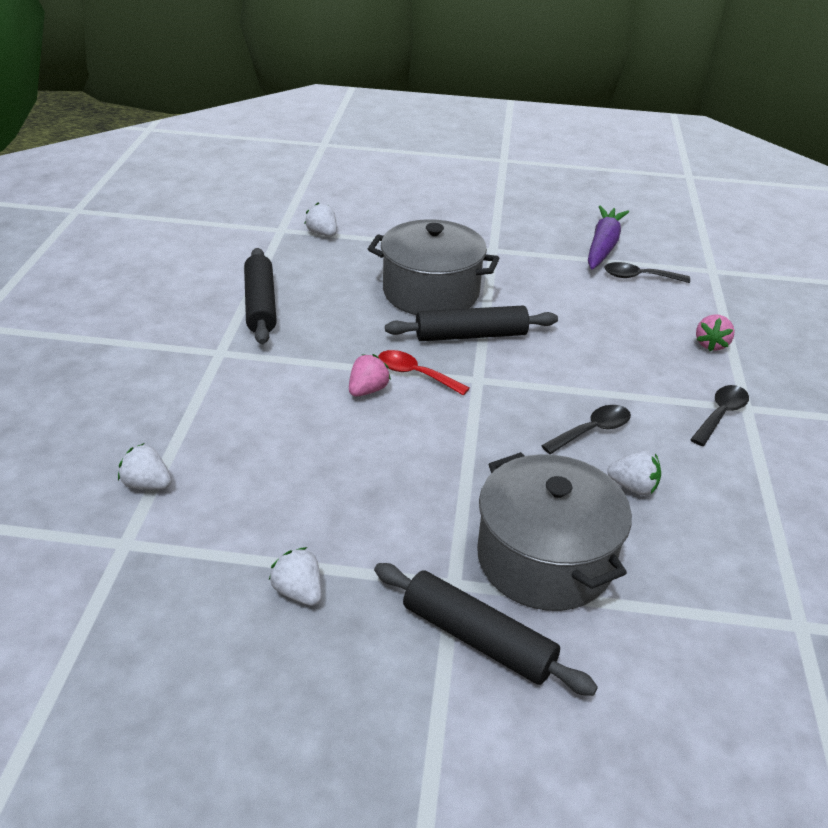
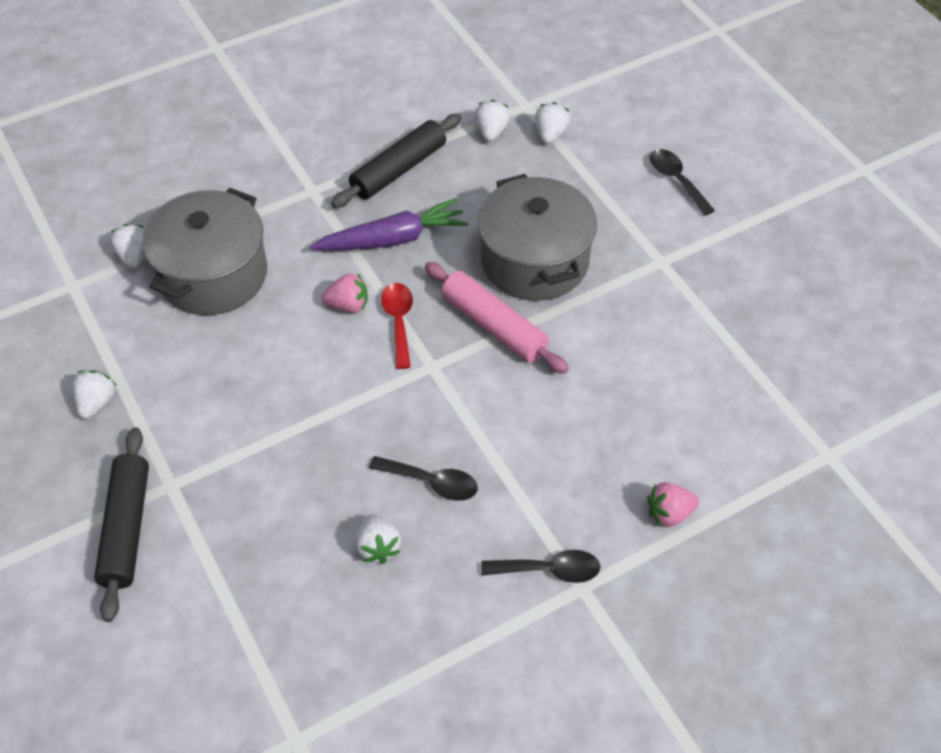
camera: 55 degrees right, 15 degrees up
(284, 252) = (491, 132): none -> white strawberry
(471, 335) = (494, 325): black rolling pin -> pink rolling pin
(545, 559) = (240, 528): grey pot -> grey pot (213, 274)
(603, 246) = (771, 340): purple carrot -> purple carrot (393, 239)
(639, 277) = (739, 398): black spoon -> black spoon (676, 180)

